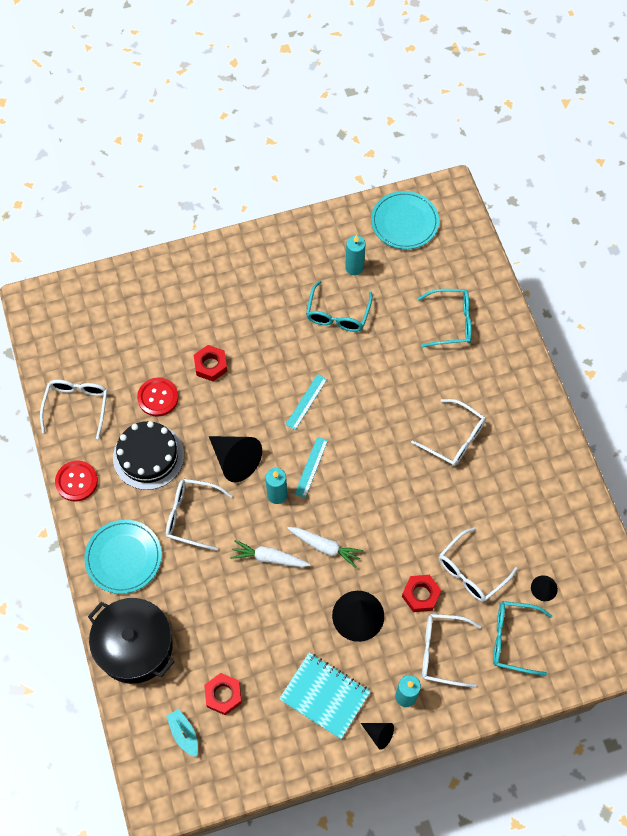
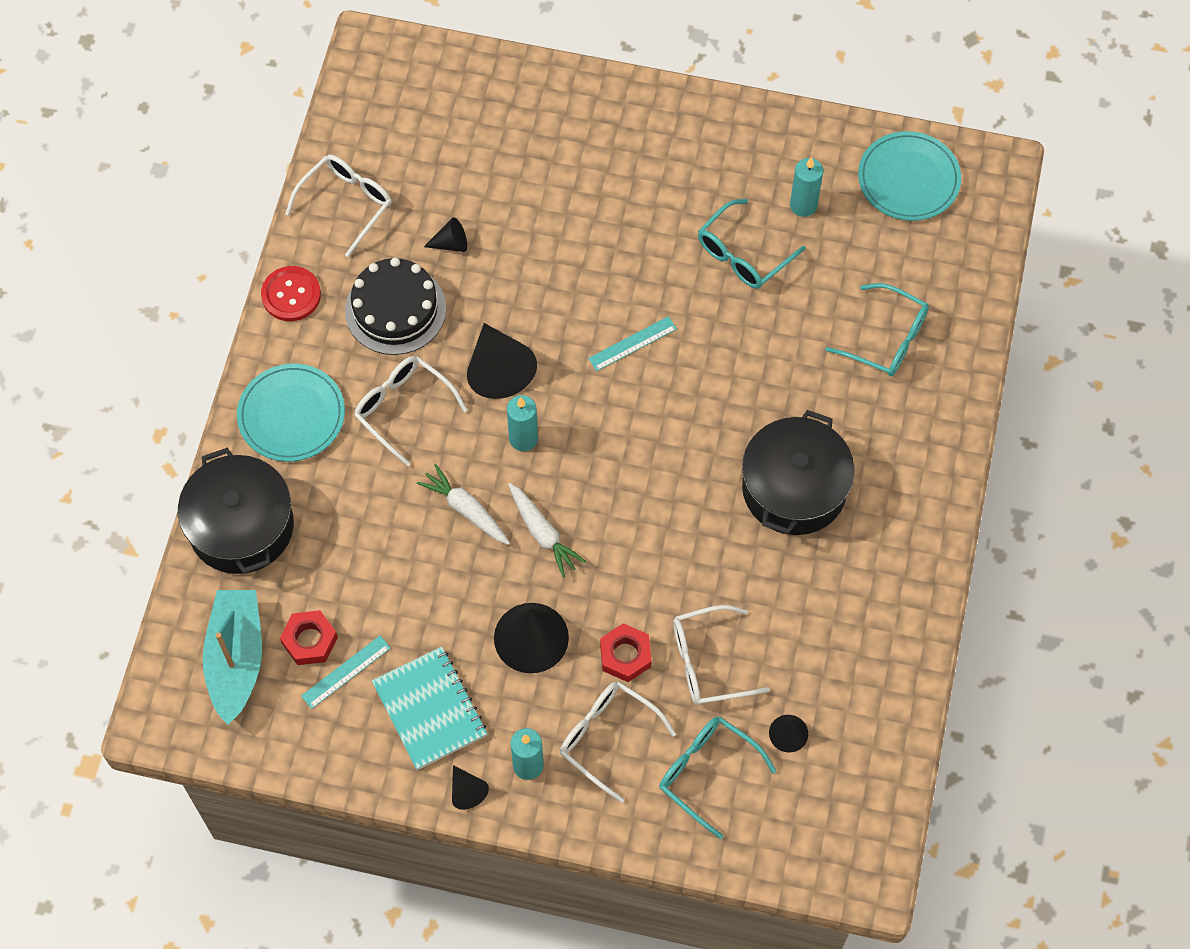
camera: 30 degrees right, 0 degrees up
(158, 397) = (451, 243): red button -> black cone
(184, 734) = (236, 659): turquoise boat -> turquoise boat, size x2.01
(211, 365) = (541, 237): red nut -> none
(311, 467) = (587, 427): turquoise ruler -> turquoise ruler (346, 672)
(454, 439) = (794, 488): white glasses -> black pot

